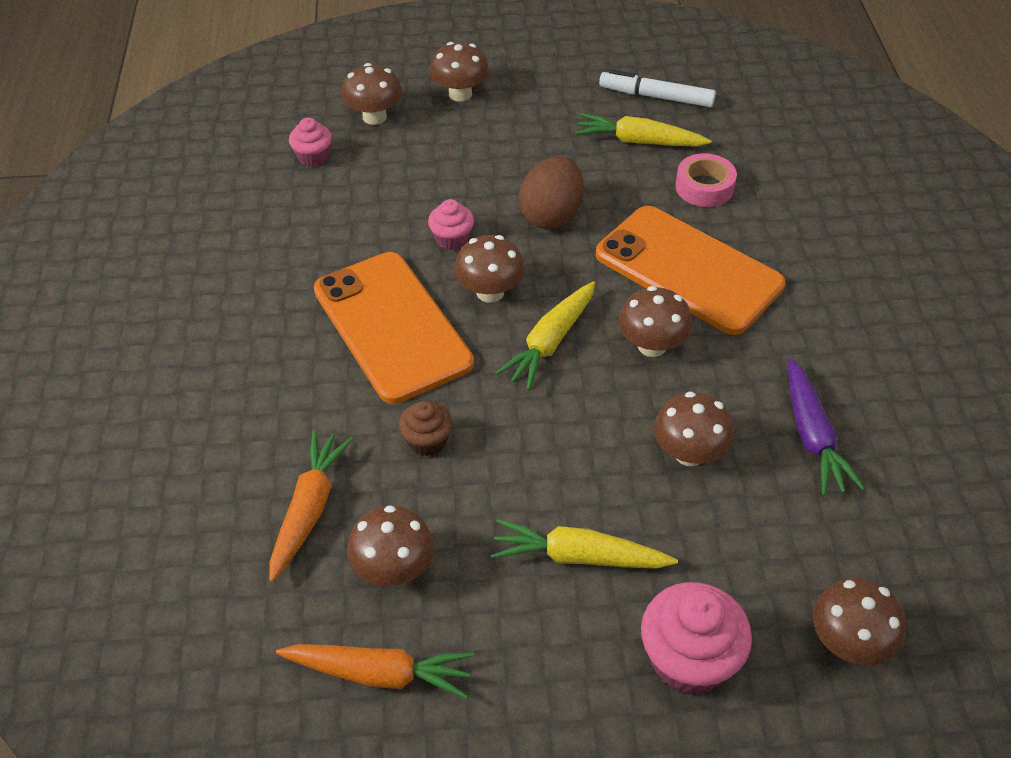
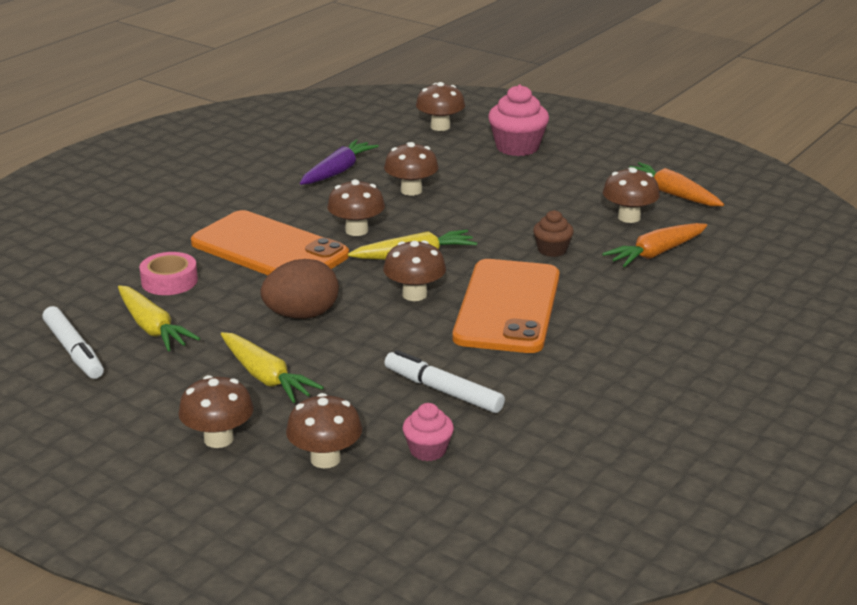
camera: 140 degrees left, 20 degrees down
(354, 208) = (443, 391): none -> white marker
(452, 239) = (396, 334): pink cupcake -> none
(578, 557) = (524, 186): yellow carrot -> yellow carrot (266, 377)
(688, 270) = (269, 249): orange phone -> orange phone turned 45 degrees counterclockwise

